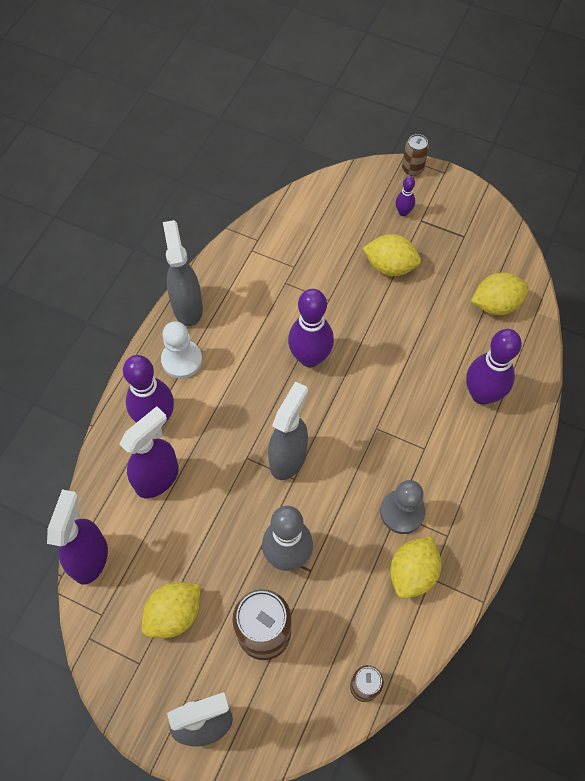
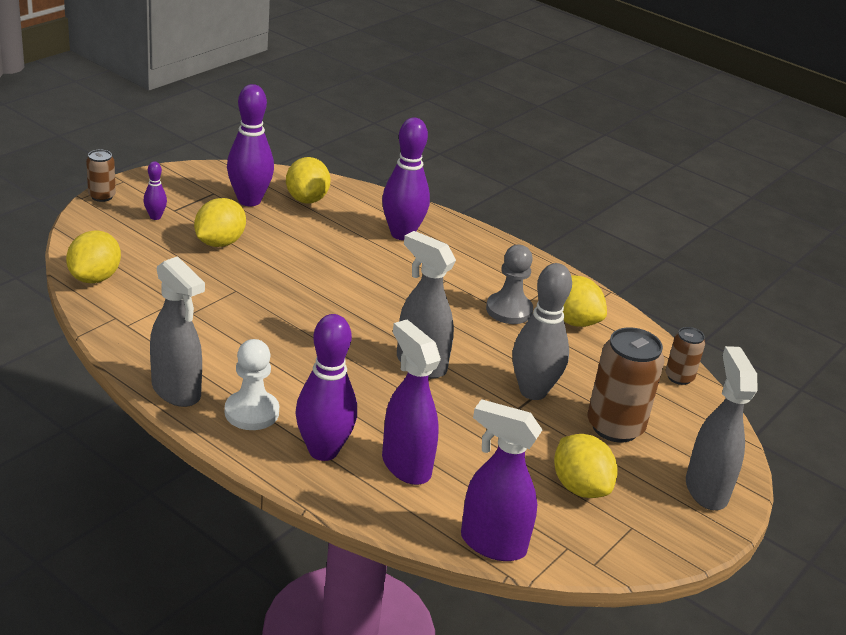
camera: 80 degrees left, 30 degrees down
(187, 307) = (176, 391): grey spray bottle -> grey spray bottle turned 135 degrees counterclockwise
(300, 209) = (95, 278): none -> yellow lemon
(310, 357) = (303, 320): purple bowling pin -> purple bowling pin (249, 200)

